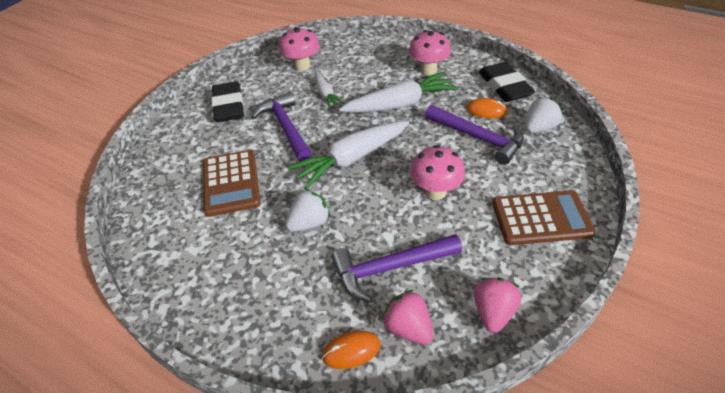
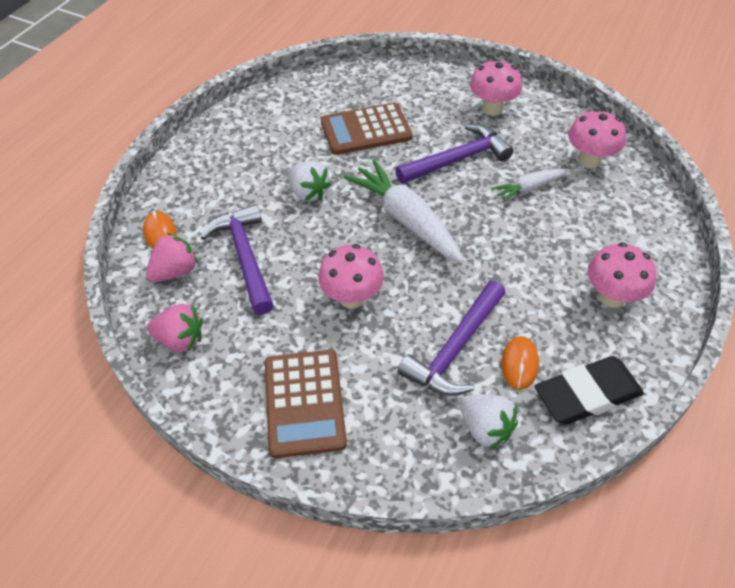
camera: 85 degrees right, 5 degrees up
(229, 106) = (492, 108): black eraser -> pink mushroom
(400, 104) = (519, 263): white carrot -> none

